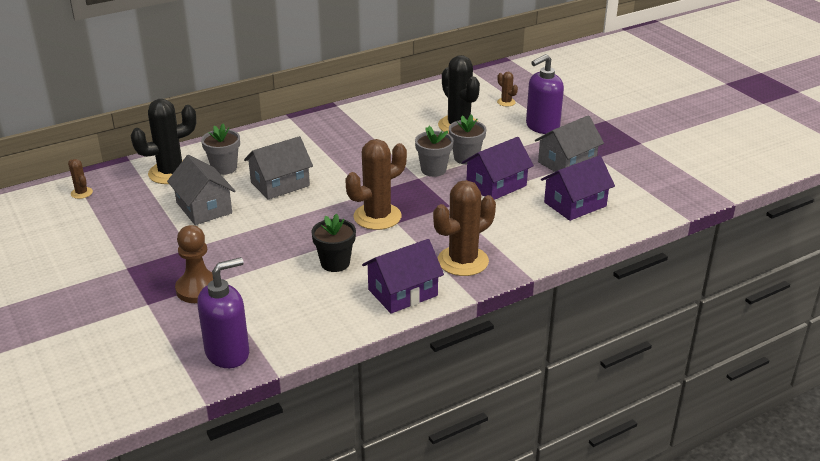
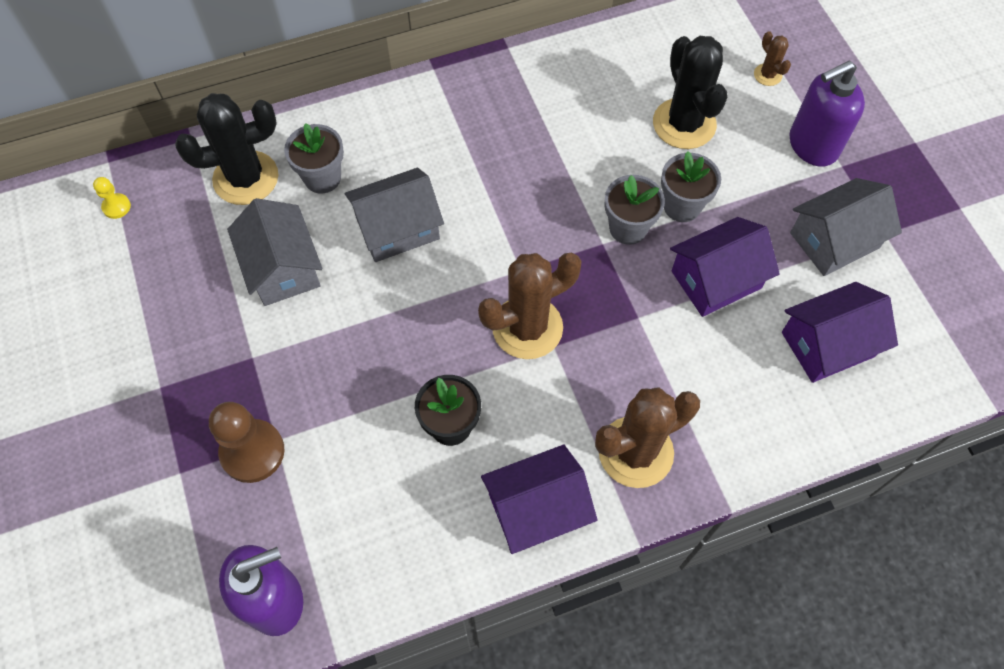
camera: 10 degrees right, 30 degrees up
(81, 193) = (116, 207): brown cactus -> yellow pawn

